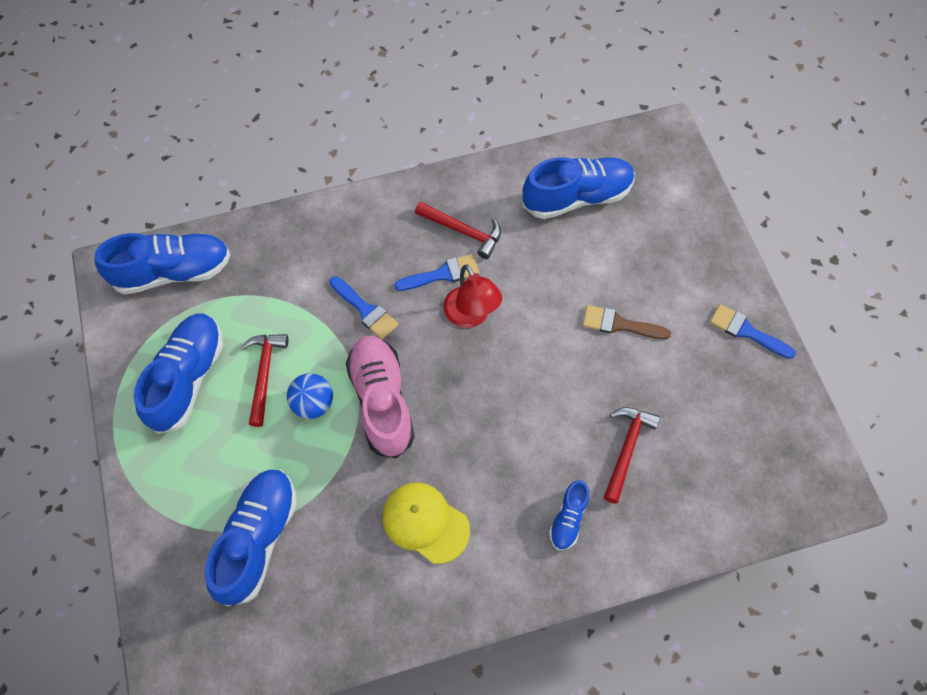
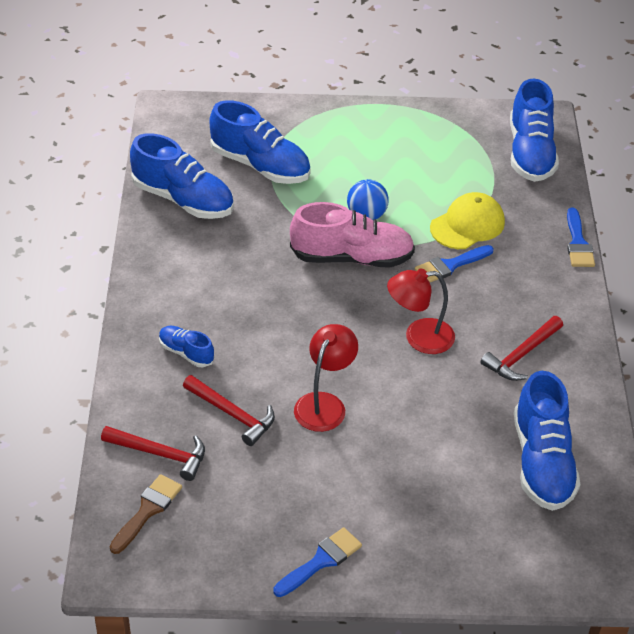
camera: 105 degrees right, 20 degrees down
(188, 378) = (419, 148): blue shoe -> blue shoe (183, 199)
(265, 374) = (407, 192): red hammer -> red hammer (160, 454)
(425, 522) = (227, 261): yellow cap -> yellow cap (467, 225)
(442, 274) = (474, 328): blue brush -> blue brush (578, 243)
(582, 374) = (324, 404): none -> red lamp
(619, 324) = (369, 450): brown brush -> brown brush (147, 510)

